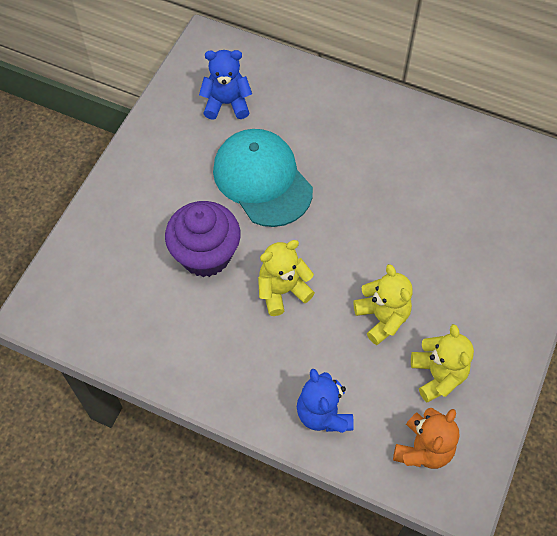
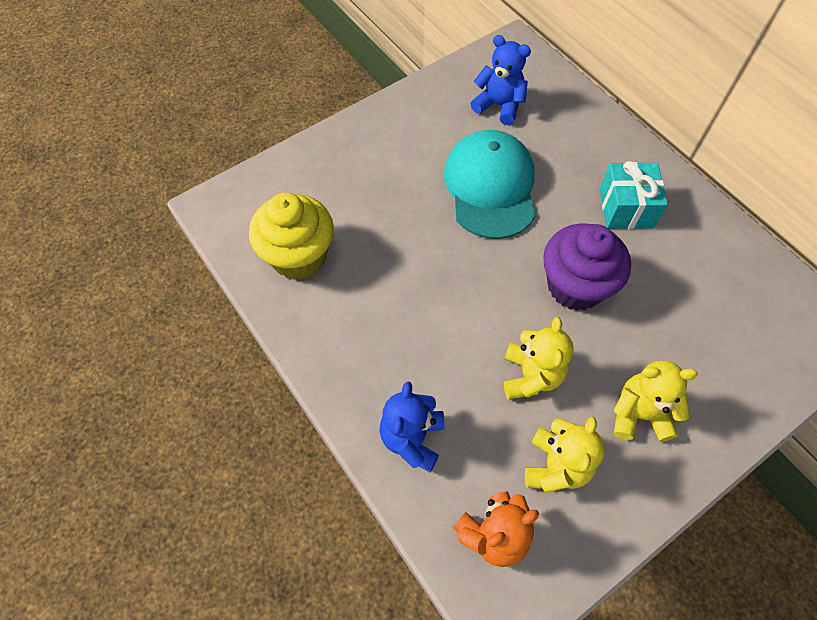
camera: 30 degrees right, 0 degrees up
(140, 317) = (298, 256): none -> yellow cupcake
(205, 255) = (394, 229): purple cupcake -> purple cupcake (575, 285)
(282, 291) = (446, 298): yellow teddy bear -> yellow teddy bear (639, 414)
(377, 146) = (626, 208): none -> turquoise gift

